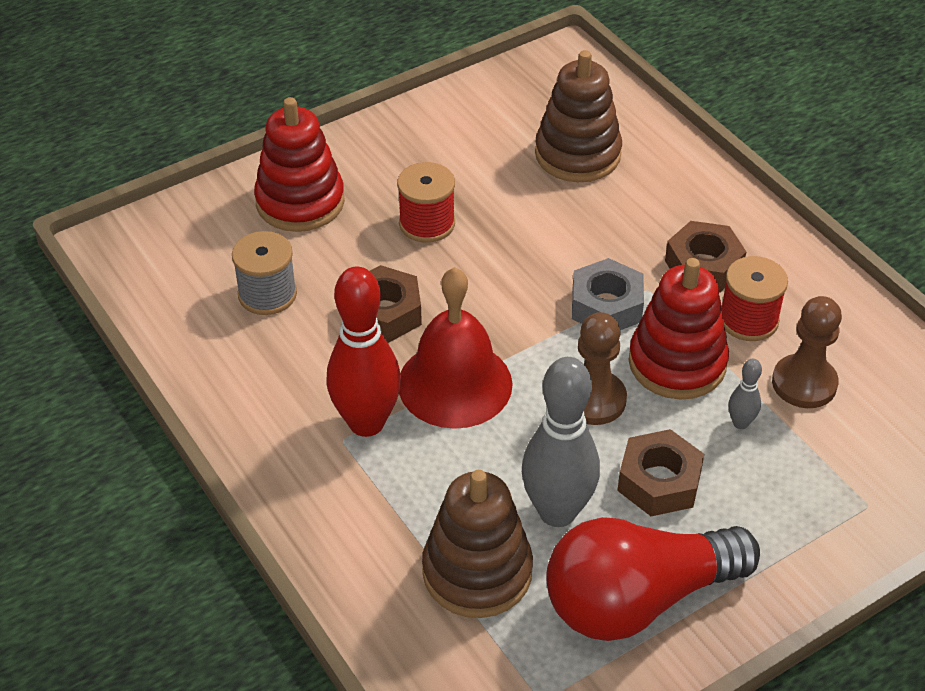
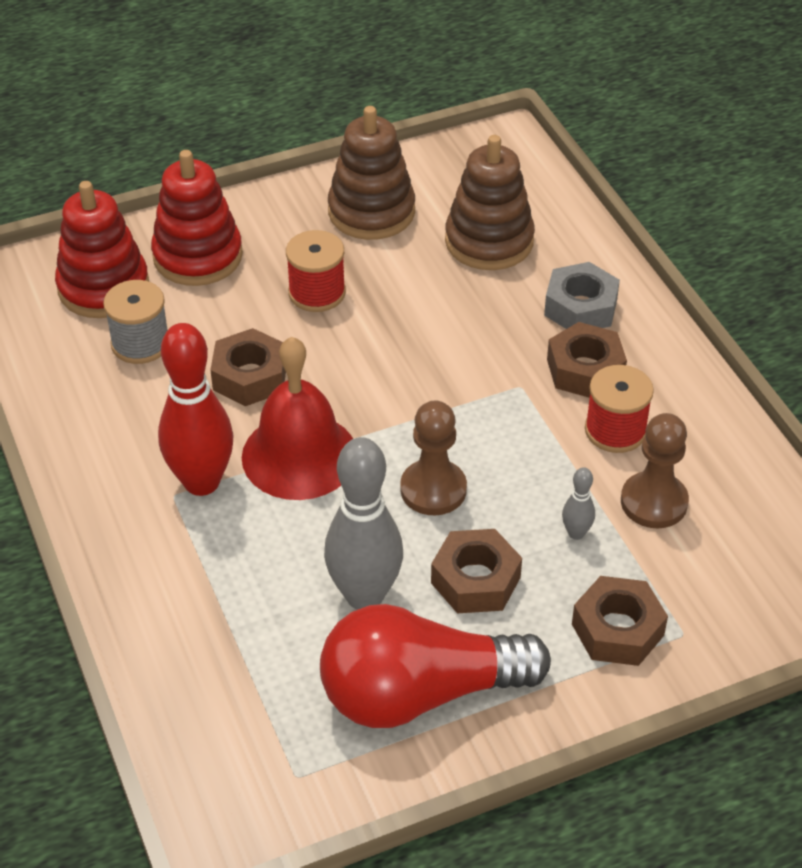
camera: 10 degrees right, 0 degrees up
(477, 572) = (268, 643): brown stacking toy -> brown stacking toy (371, 212)
(606, 306) = (473, 398): grey nut -> grey nut (580, 307)
(677, 363) = (529, 464): red stacking toy -> red stacking toy (103, 287)
(806, 510) = (617, 629): none -> brown nut

